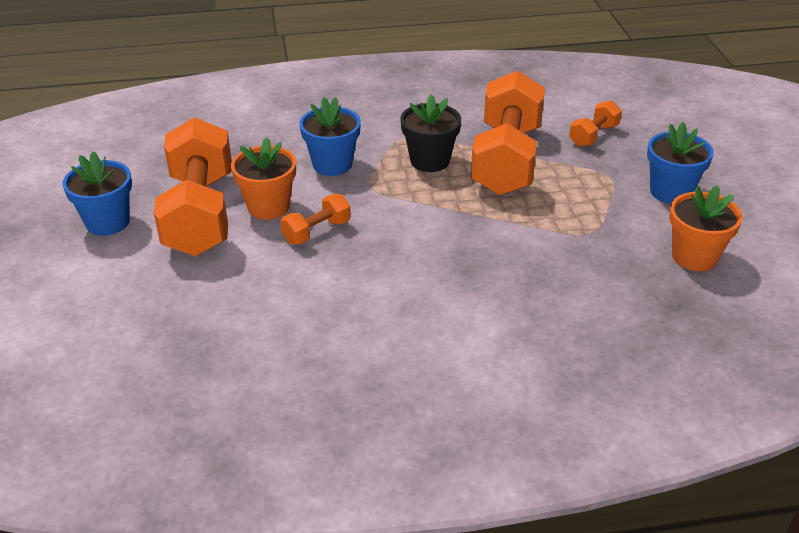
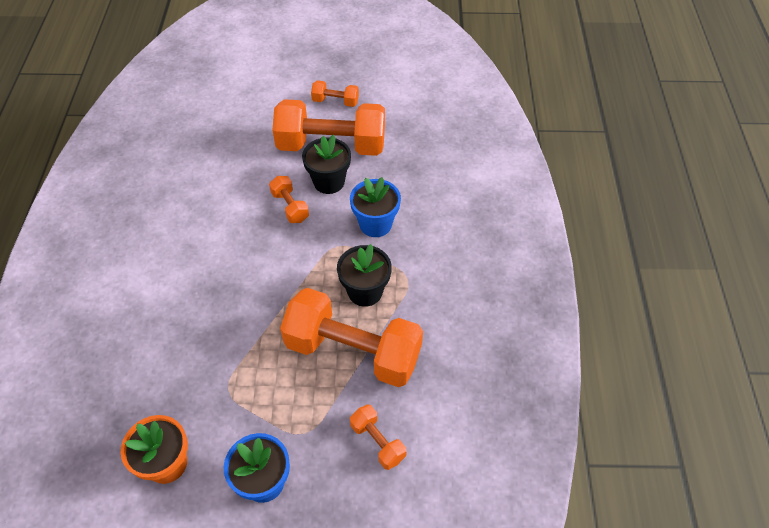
camera: 100 degrees right, 15 degrees up
(108, 222) = (335, 101): blue flower pot -> orange dumbbell
(268, 207) = (329, 182): orange flower pot -> black flower pot

